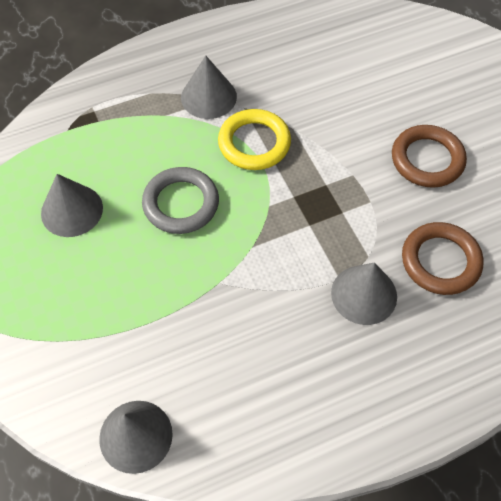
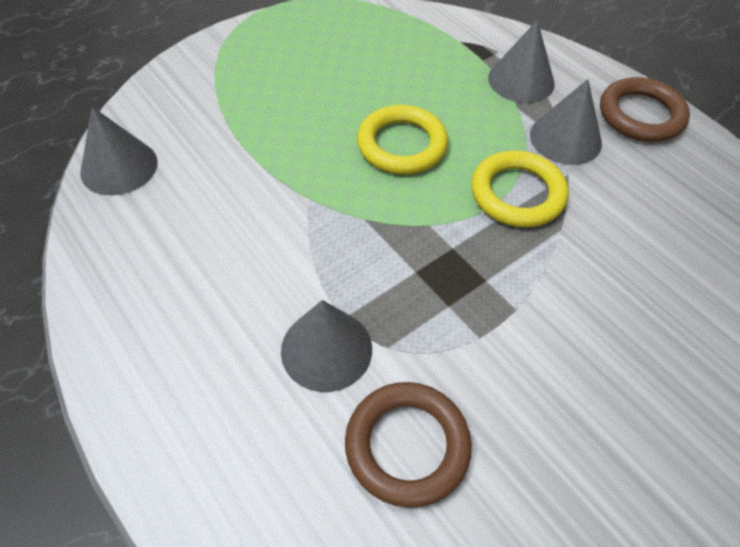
camera: 75 degrees right, 5 degrees down
(72, 210) = (363, 66): grey cone -> grey cone (521, 80)
(181, 203) = (402, 145): grey ring -> yellow ring
(427, 159) = (588, 406): brown ring -> brown ring (641, 115)

